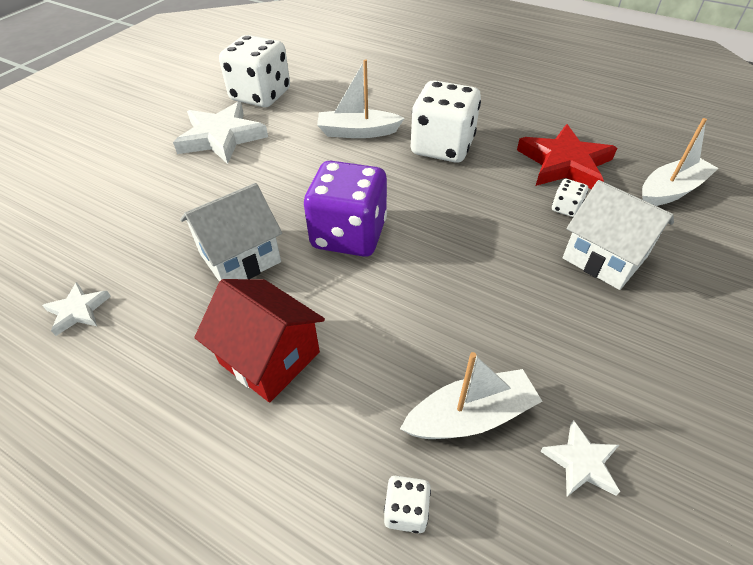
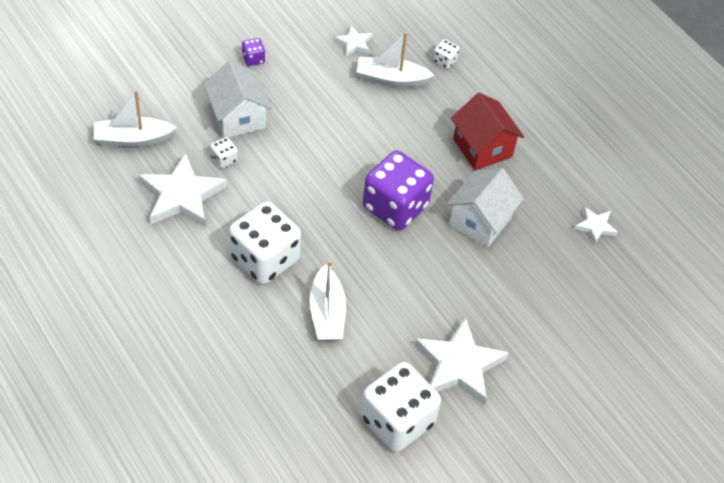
camera: 160 degrees left, 5 degrees up
(240, 258) = (480, 221): white house -> white house turned 45 degrees counterclockwise
(357, 132) = (327, 313): white boat -> white boat turned 60 degrees clockwise
(564, 164) = (181, 196): red star -> white star
(681, 347) = (253, 59): none -> purple dice

